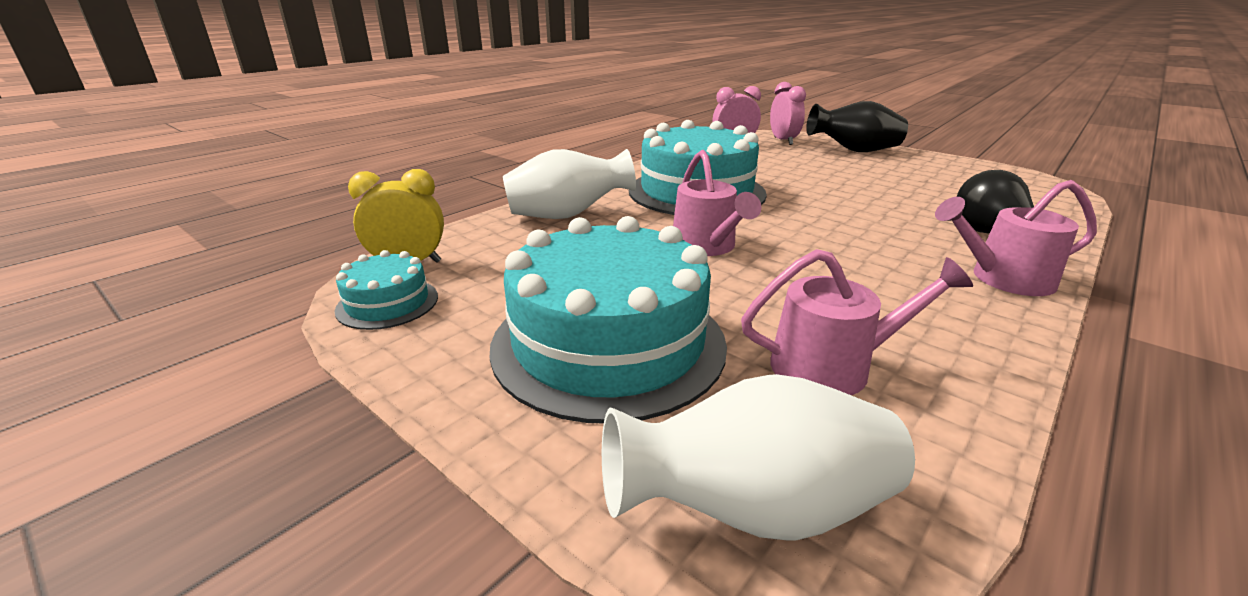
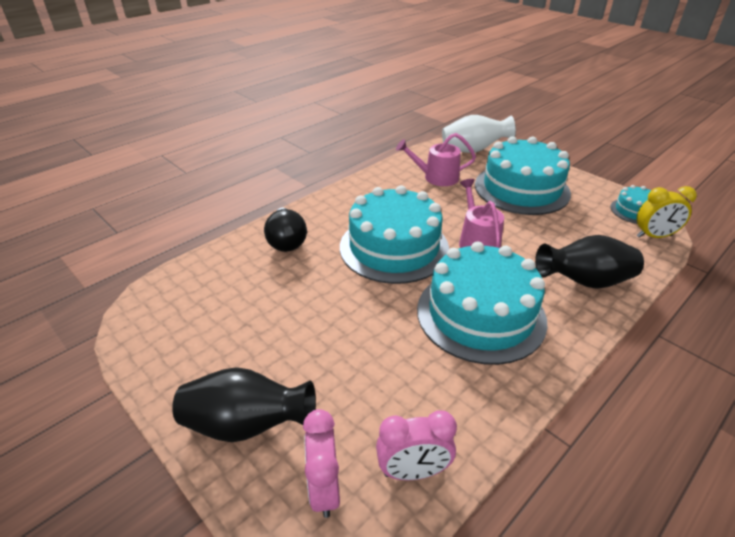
camera: 175 degrees left, 10 degrees up
(567, 215) = (584, 282): white vase -> black vase
(829, 235) = (394, 247): none -> turquoise cake
(1004, 279) = (324, 210): pink watering can -> none

